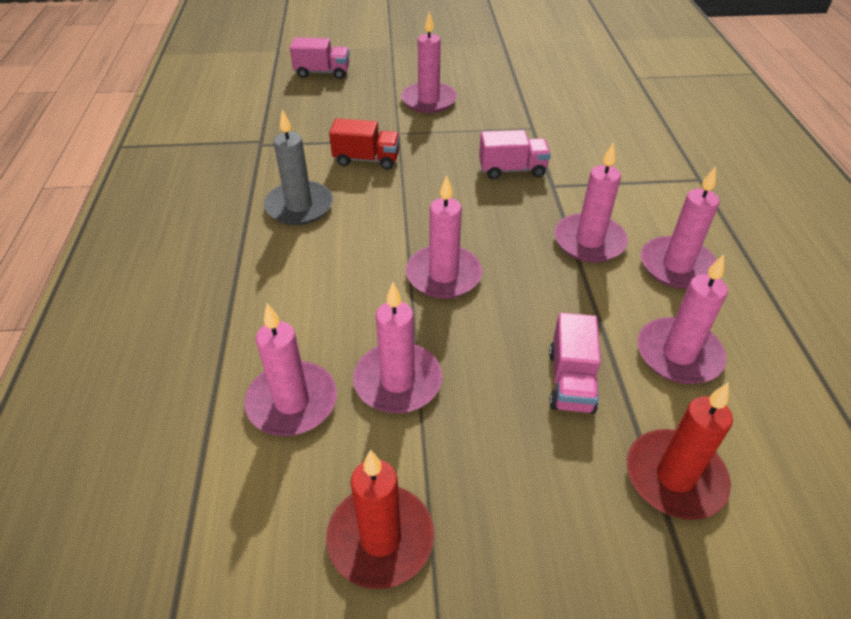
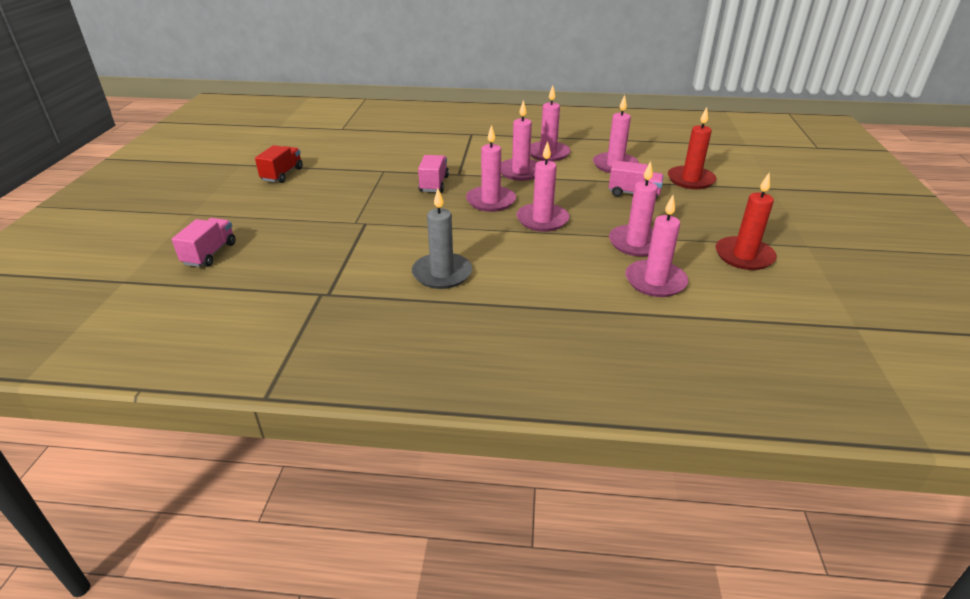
camera: 80 degrees left, 10 degrees down
(367, 159) = (388, 239): red truck -> red truck (282, 174)
(428, 100) = (312, 204): pink candle -> pink candle (490, 201)

